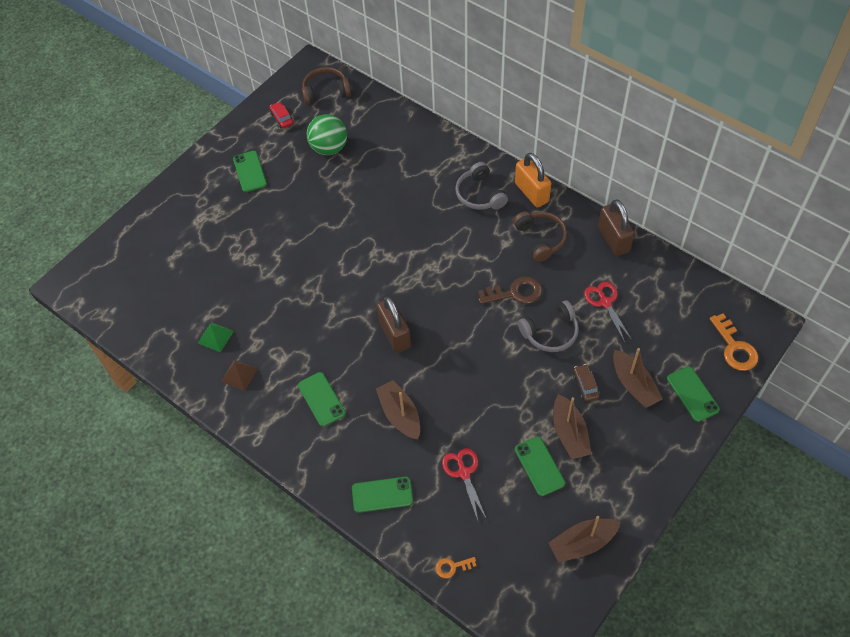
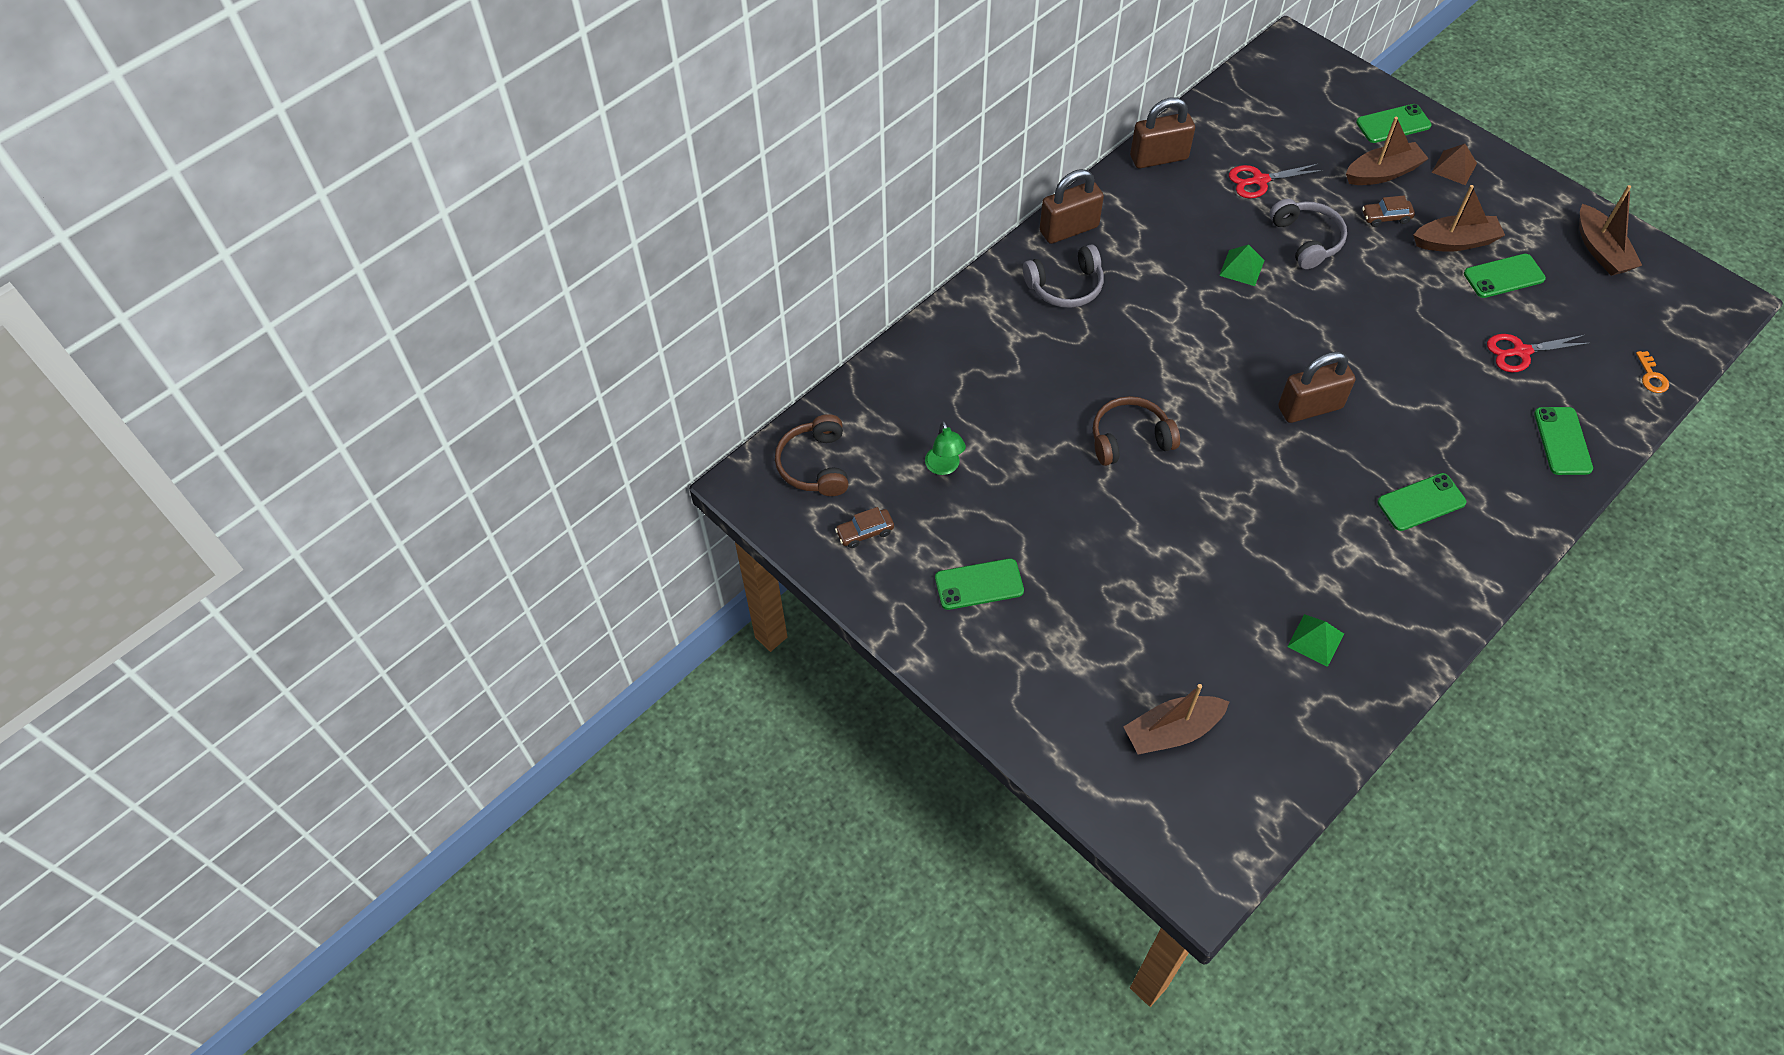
camera: 85 degrees left, 0 degrees up
(239, 375) = (1384, 607): brown pyramid -> brown pyramid (1454, 167)
(282, 118) = (865, 532): red car -> brown car
(329, 148) = (944, 467): green ball -> green lamp
(400, 414) = (1440, 412): brown boat -> brown boat (1172, 731)
(515, 293) = (1241, 268): brown key -> green pyramid
(531, 192) = (1069, 229): orange padlock -> brown padlock
(540, 239) = (1152, 230): brown headphones -> brown headphones (1130, 439)
(734, 348) = (1327, 78): orange key -> none

